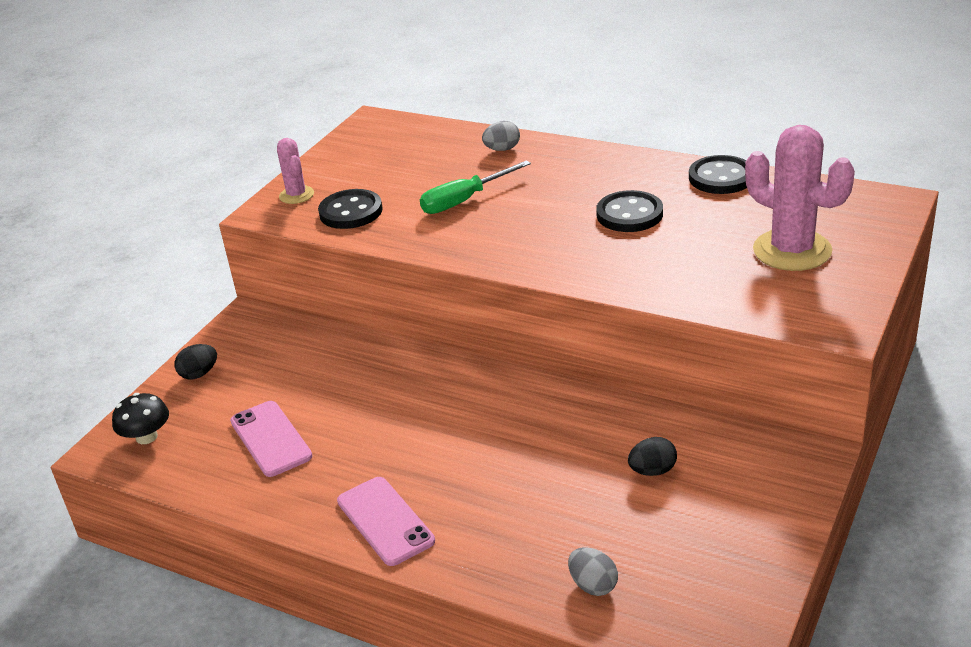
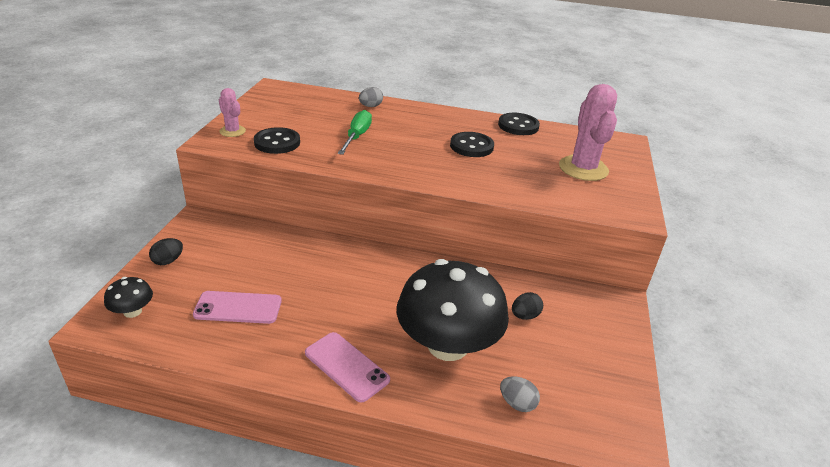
camera: 20 degrees left, 0 degrees up
(270, 439) = (238, 308): pink phone -> pink phone turned 45 degrees counterclockwise
(464, 200) = (357, 136): green screwdriver -> green screwdriver turned 150 degrees clockwise
(527, 503) = (447, 345): none -> black mushroom
(792, 250) = (583, 168): pink cactus -> pink cactus turned 60 degrees clockwise

